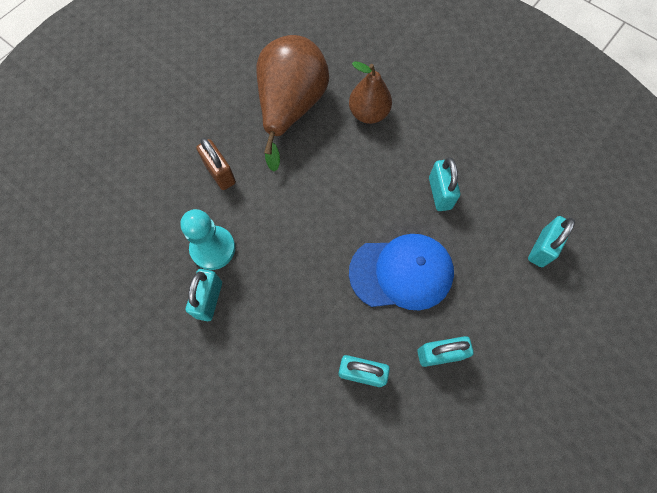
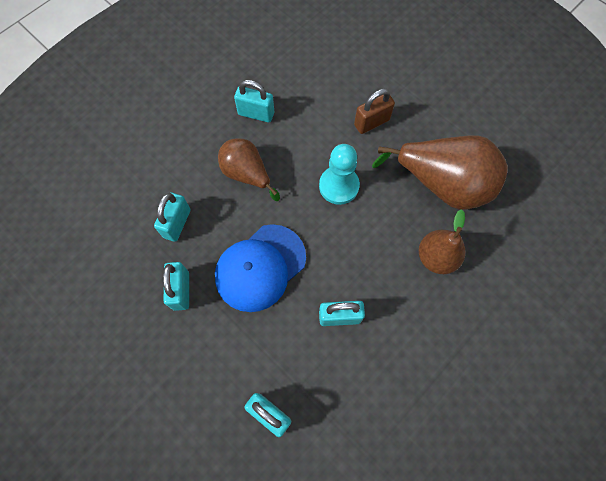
camera: 95 degrees right, 0 degrees up
(213, 248) = (300, 116): turquoise pawn -> turquoise pawn (339, 186)
(292, 300) = (247, 174): none -> brown pear
(401, 273) = (260, 267): blue cap -> blue cap turned 45 degrees clockwise

